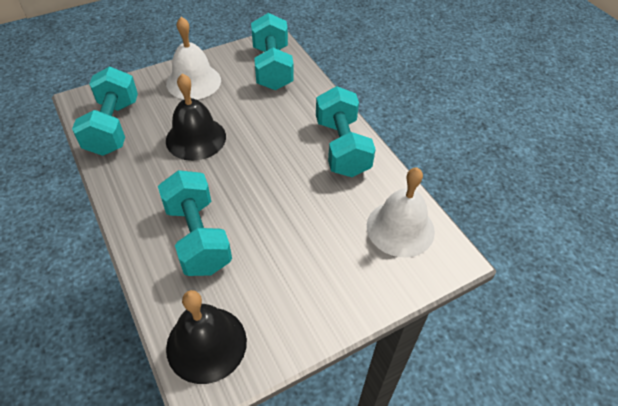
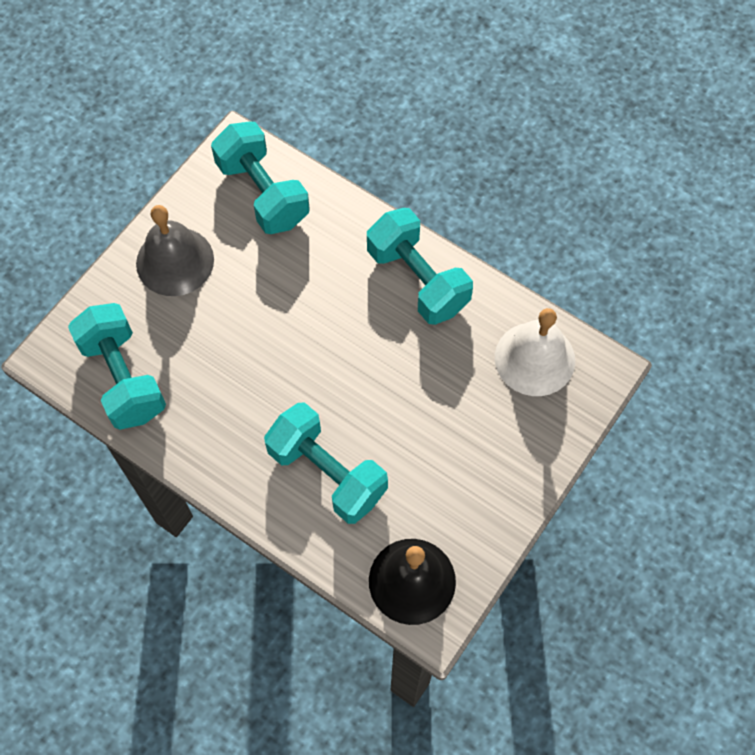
camera: 25 degrees left, 15 degrees up
(193, 81) = (175, 261): white bell -> grey bell
(196, 138) = (237, 346): black bell -> none

